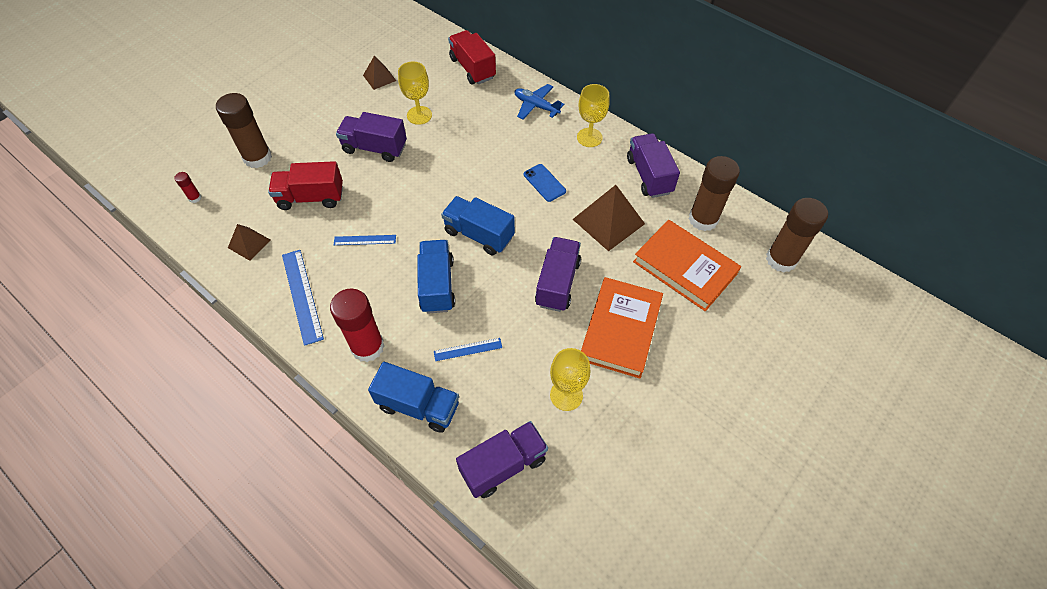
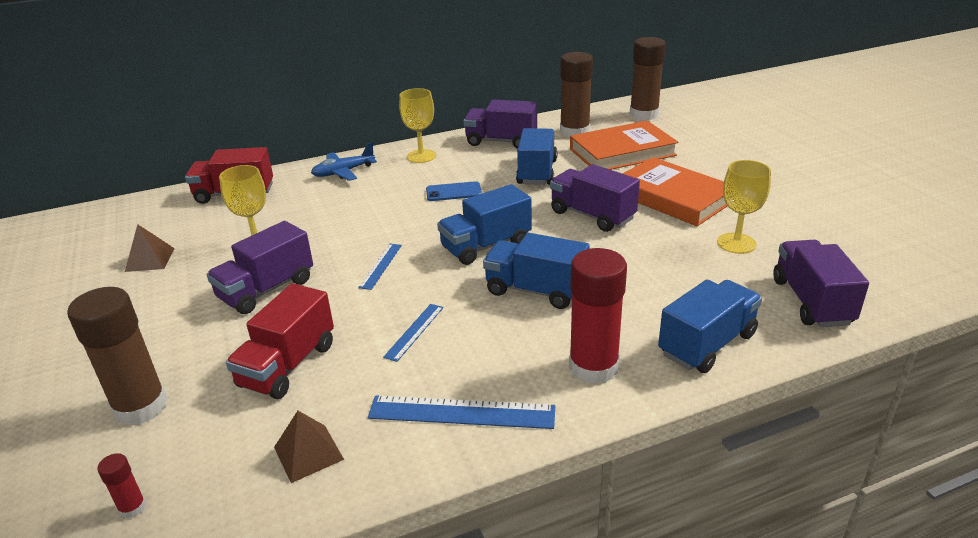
camera: 60 degrees left, 25 degrees down
(468, 349) = (644, 290): blue ruler -> blue ruler (381, 266)
(608, 221) = (537, 172): brown pyramid -> blue truck

